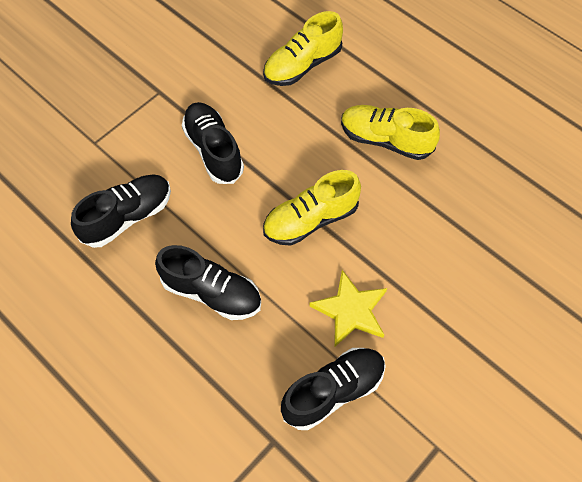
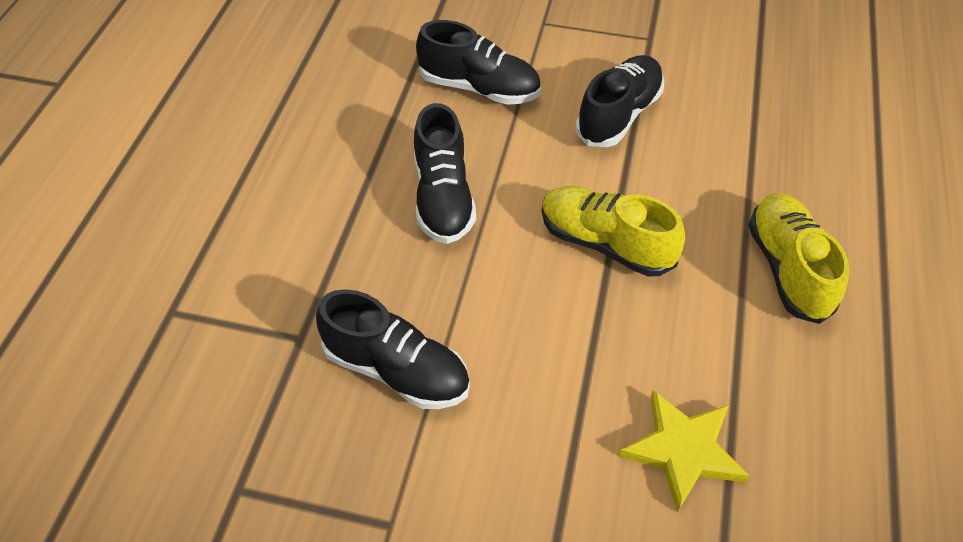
camera: 60 degrees right, 10 degrees down
(302, 65) = (811, 137): yellow shoe -> none
(350, 310) = (515, 340): yellow star -> yellow star (683, 450)

